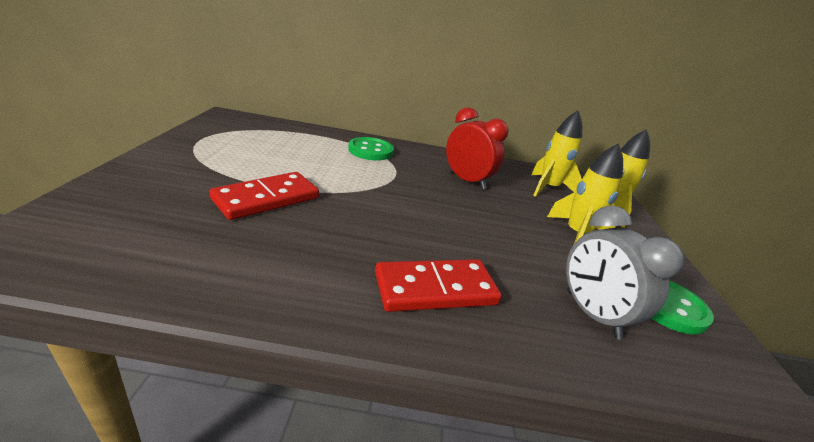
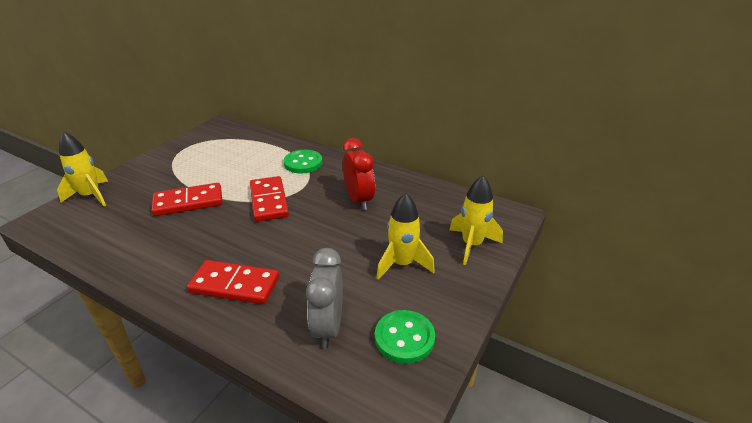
camera: 30 degrees right, 5 degrees up
(373, 189) = (268, 201): none -> red domino
(548, 188) = (435, 215): yellow rocket -> yellow rocket (91, 196)

